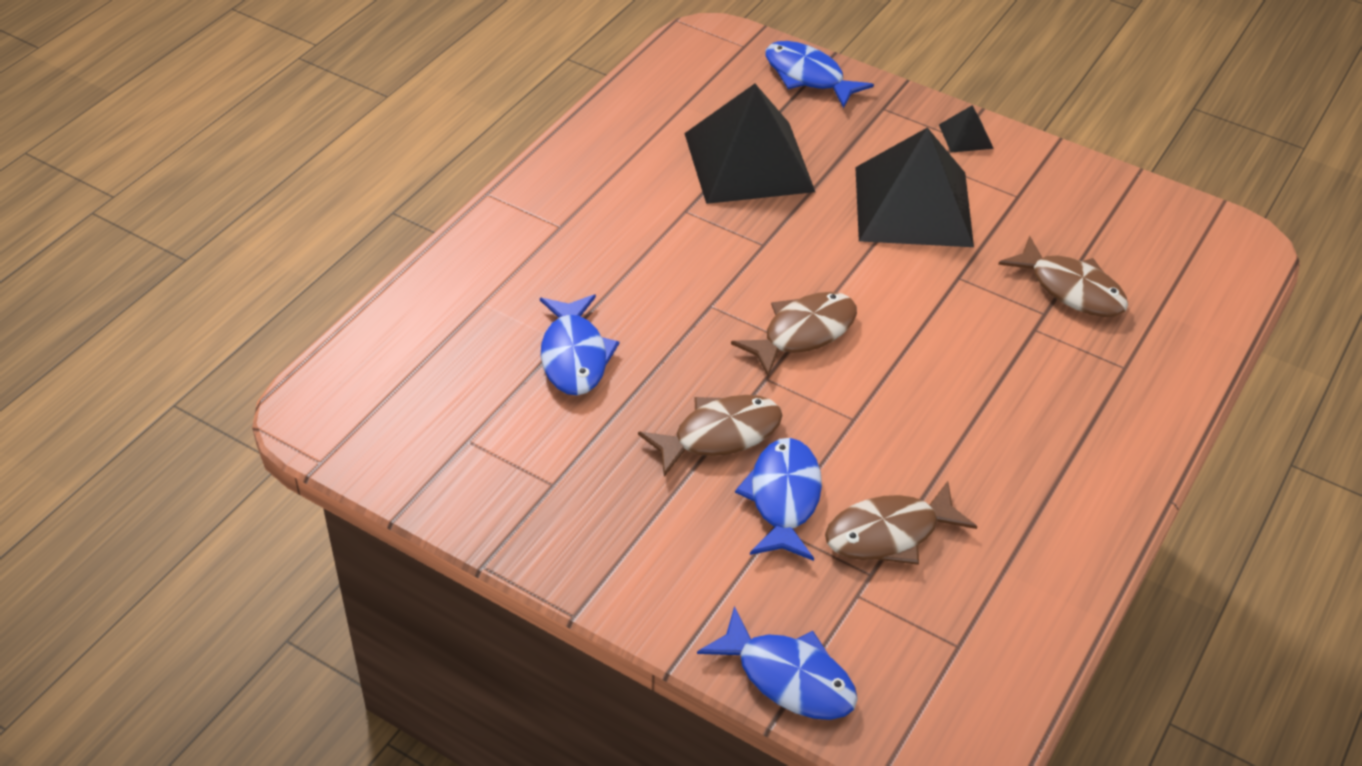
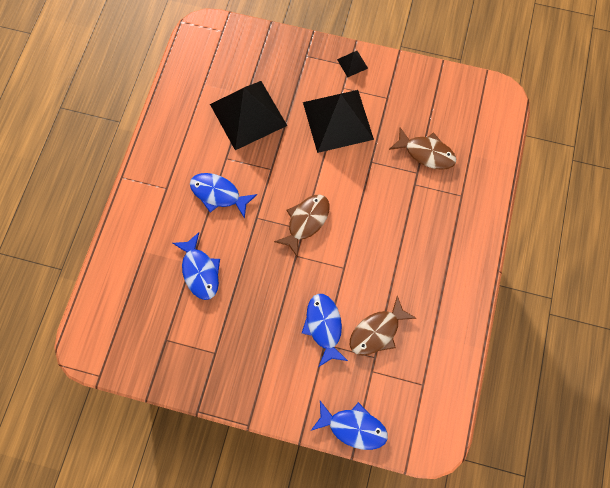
camera: 15 degrees left, 25 degrees up
(719, 435) = (284, 298): brown fish -> none
(808, 76) = (262, 44): blue fish -> blue fish (218, 194)

